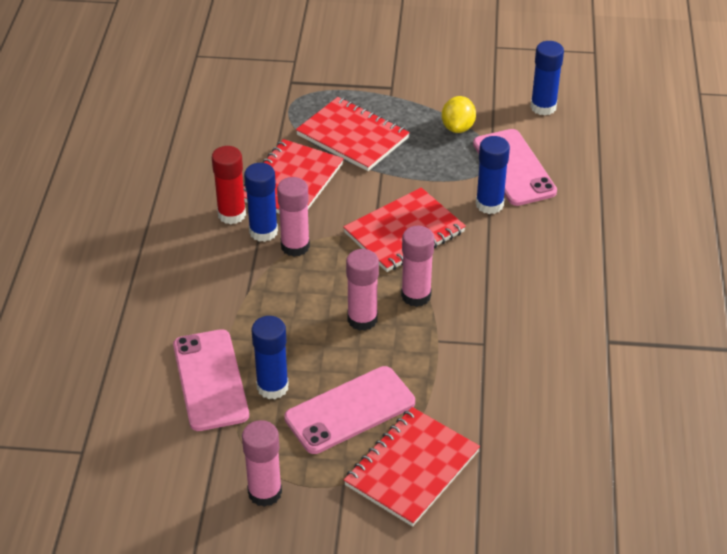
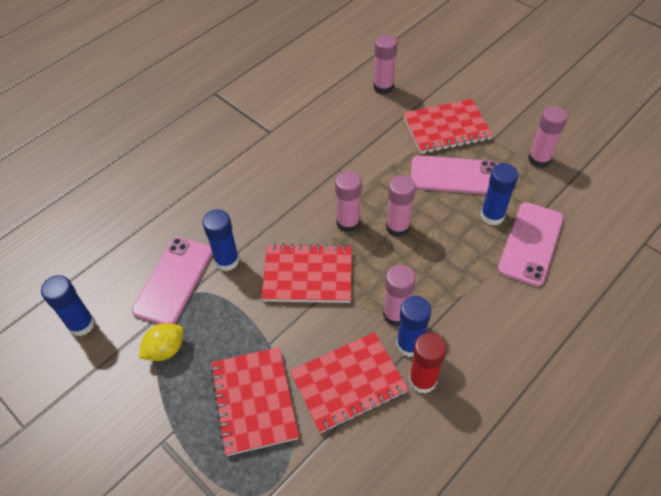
camera: 140 degrees left, 10 degrees up
(547, 483) = (383, 87): none -> pink glue stick

